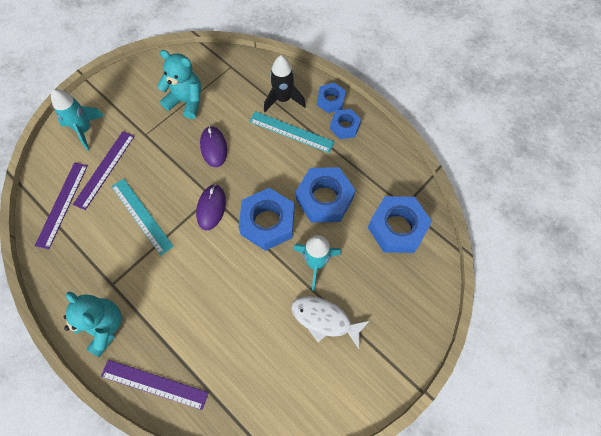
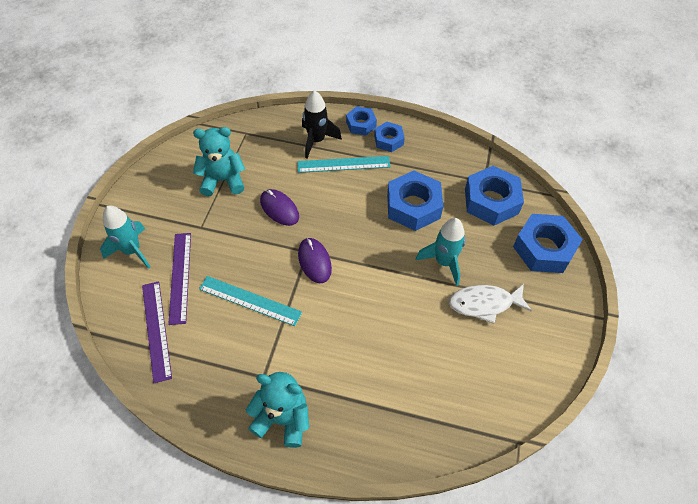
camera: 30 degrees left, 10 degrees down
(154, 384) = (371, 442): purple ruler -> none
(267, 222) = (377, 249): blue nut -> blue nut (544, 248)

